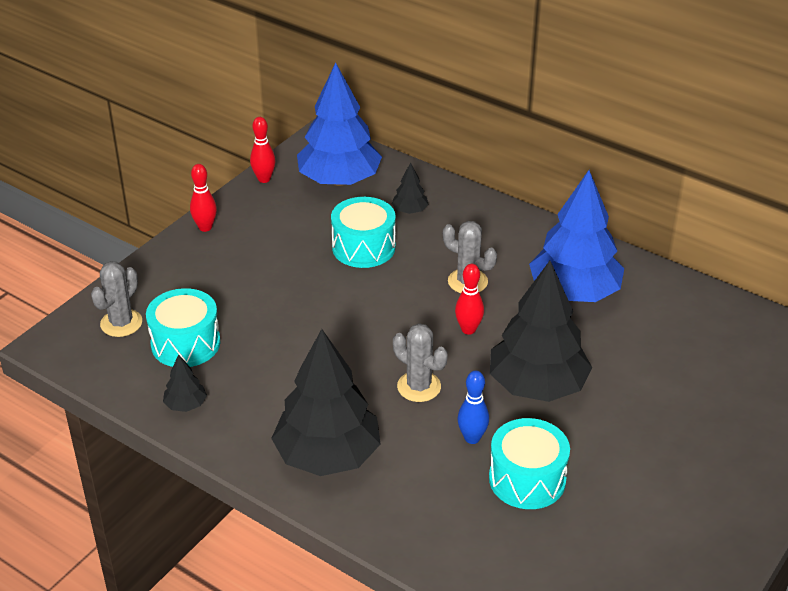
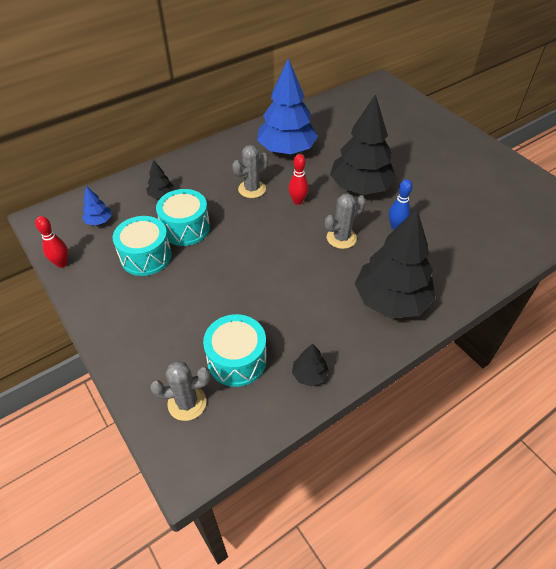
camera: 70 degrees left, 10 degrees up
(121, 323) = (187, 403): grey cactus -> grey cactus turned 60 degrees counterclockwise
(205, 227) = (96, 315): red bowling pin -> none
(339, 180) = (99, 221): blue tree -> blue tree, size x0.42
(527, 479) = (436, 214): turquoise drum -> turquoise drum (146, 256)

